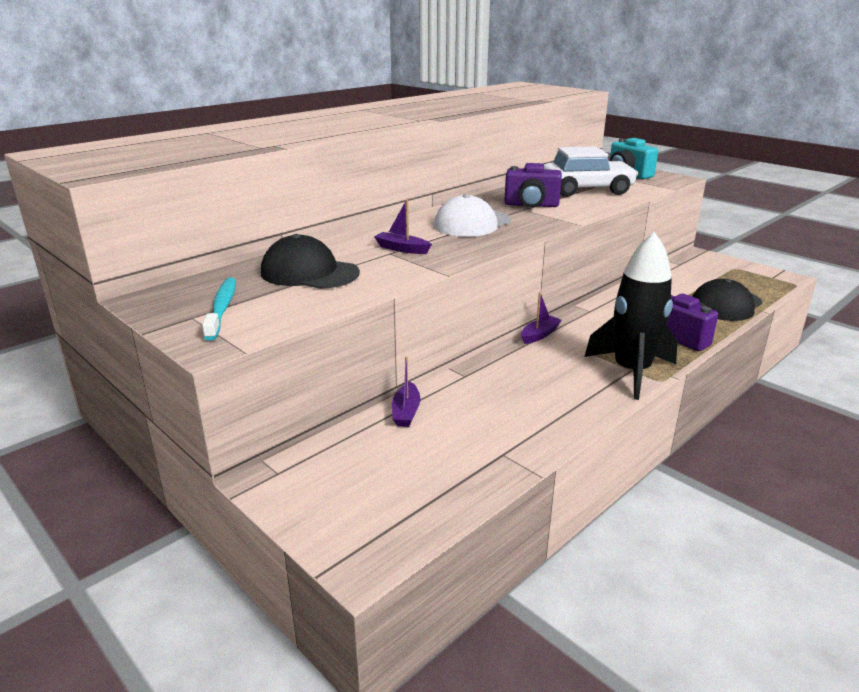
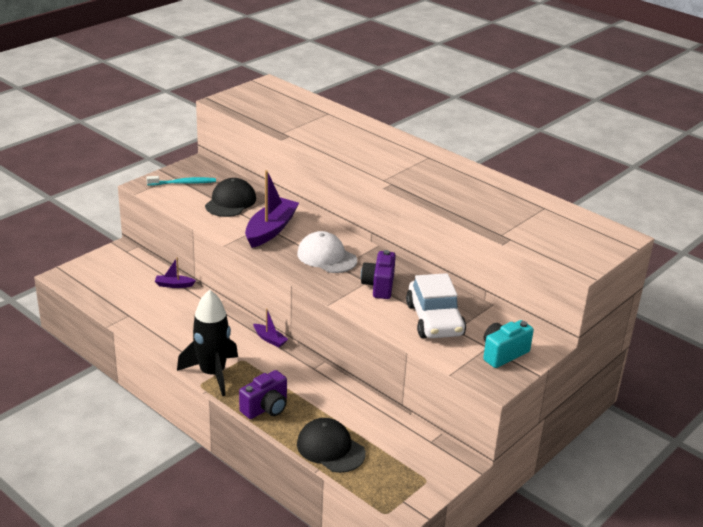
camera: 85 degrees right, 5 degrees up
(402, 249) = (271, 230): purple boat -> purple boat, size x2.08

